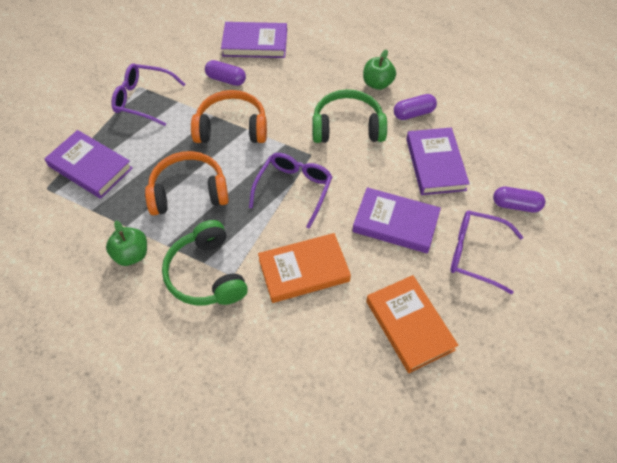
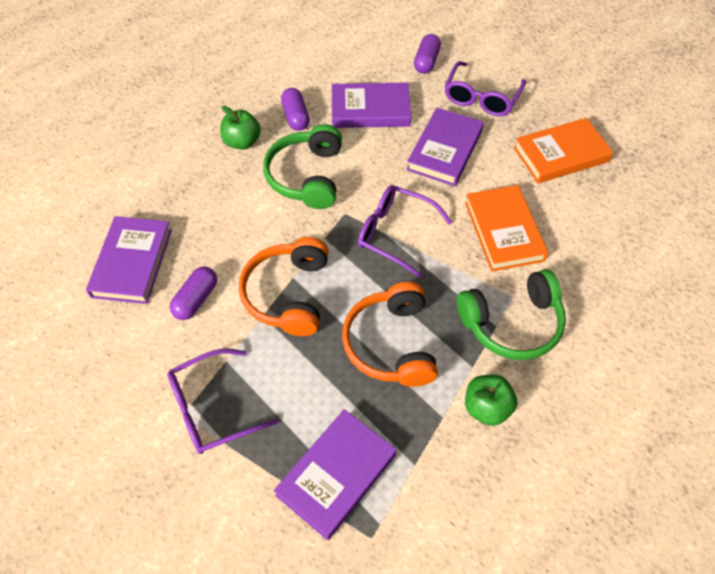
camera: 85 degrees left, 0 degrees up
(143, 99) = (212, 408): purple glasses -> purple glasses turned 45 degrees clockwise

